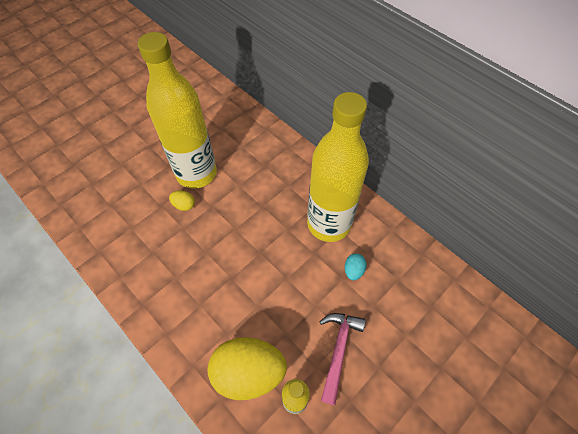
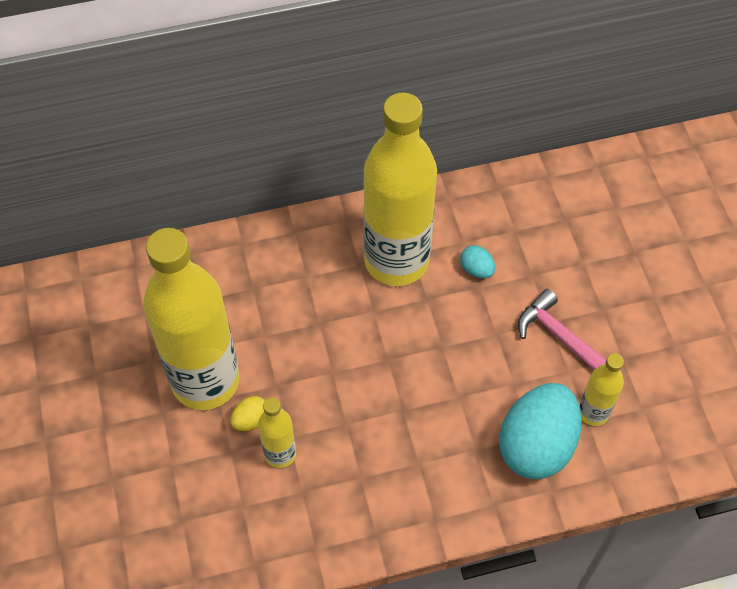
camera: 60 degrees left, 0 degrees up
(170, 229) = (280, 454): none -> yellow bottle
(249, 372) = (536, 445): yellow egg -> turquoise egg

